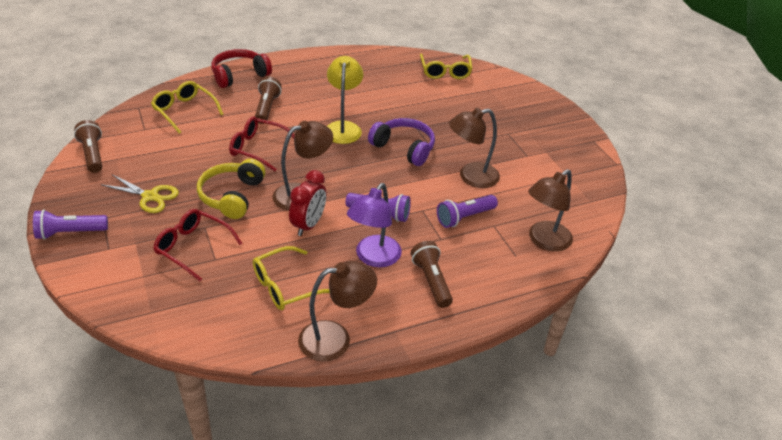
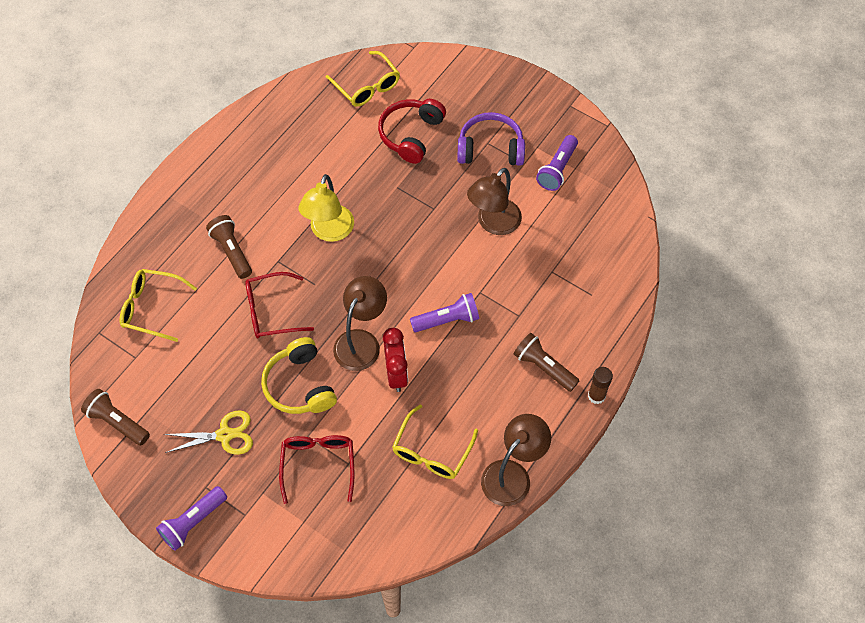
camera: 30 degrees left, 20 degrees up
(192, 247) = (318, 464): red glasses -> red glasses turned 90 degrees clockwise
(239, 75) = (161, 221): red headphones -> red headphones (411, 135)
(343, 127) = (329, 231): yellow lamp -> yellow lamp turned 135 degrees counterclockwise
(373, 258) = (479, 373): purple lamp -> none
(404, 148) = (407, 224): purple headphones -> purple headphones (490, 149)
(461, 324) = (596, 396): none -> brown glue stick
(464, 217) = (522, 278): purple flashlight -> purple flashlight (557, 169)
(544, 241) = (604, 263): brown lamp -> none

